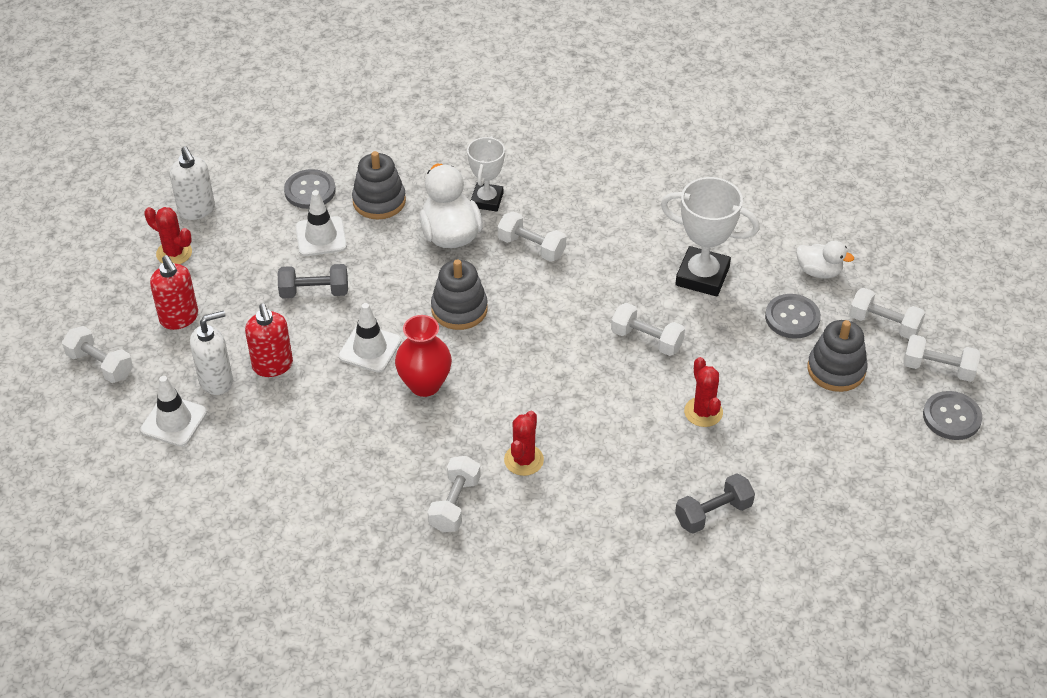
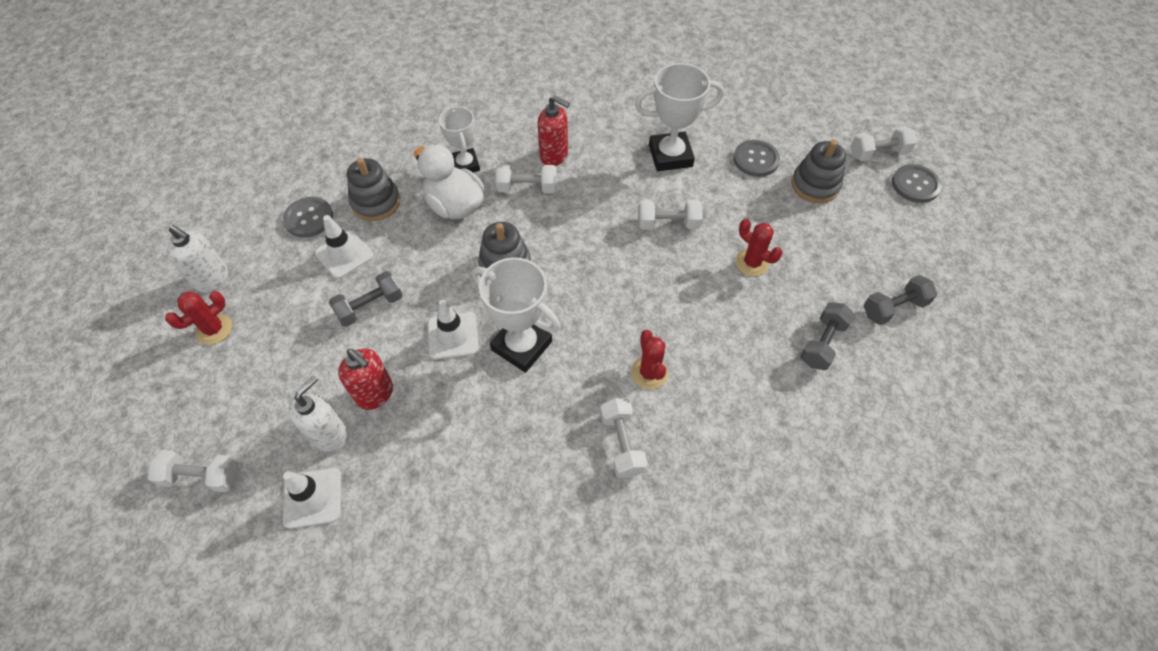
camera: 30 degrees left, 10 degrees up
(174, 253) = (214, 329): red cactus -> red cactus turned 45 degrees counterclockwise
(179, 318) = (256, 390): red soap dispenser -> red soap dispenser (554, 156)
(425, 384) = (521, 345): red vase -> white trophy
(816, 517) = (893, 308): none -> grey dumbbell
(819, 271) = (746, 117): white duck -> none
(884, 324) = (818, 137): white dumbbell -> none

